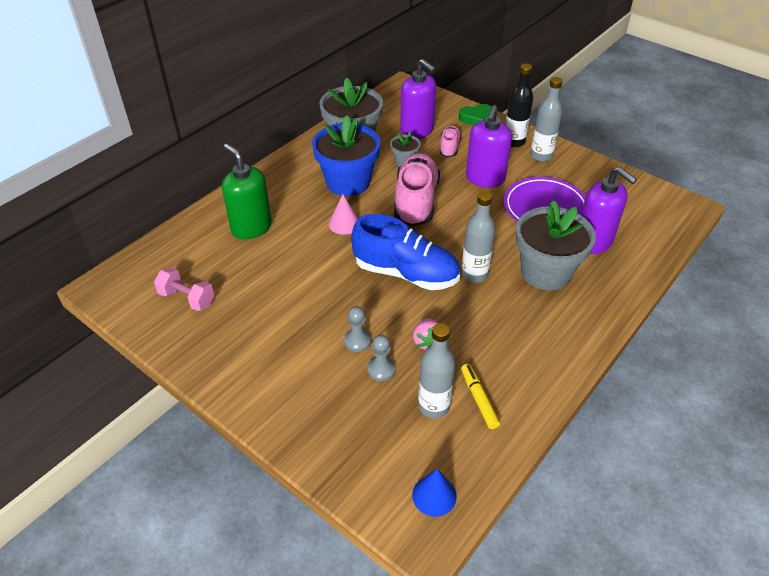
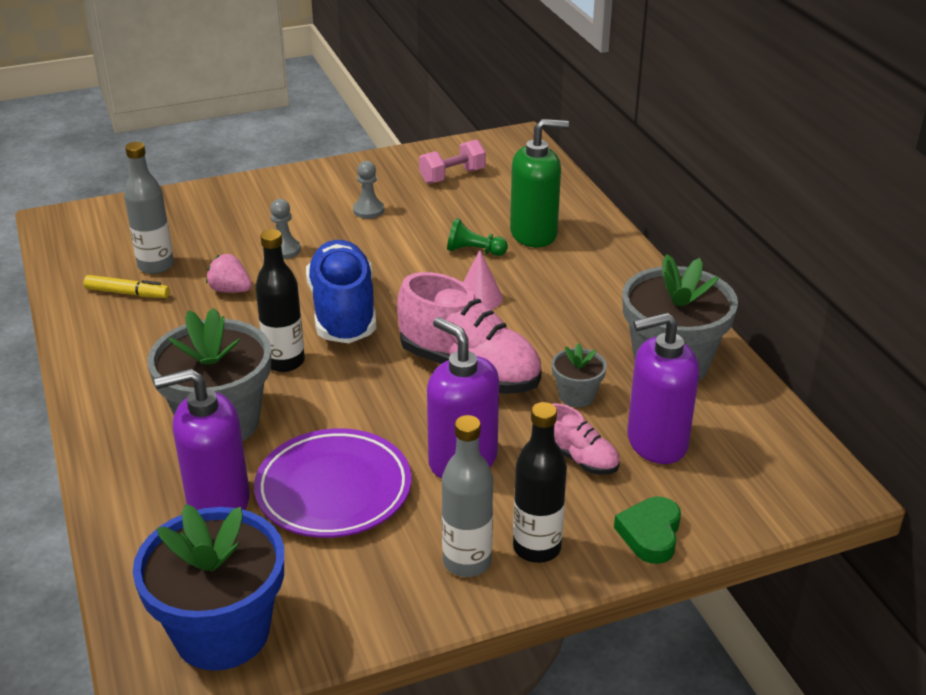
camera: 120 degrees right, 10 degrees down
(291, 246) = (474, 251): none -> green pawn
(348, 182) = (566, 327): blue flower pot -> blue flower pot (222, 632)
(381, 369) = (233, 252): grey pawn -> grey pawn (368, 210)
(406, 273) = (343, 312): blue shoe -> blue shoe turned 120 degrees clockwise
(434, 495) = (80, 235): blue cone -> none
(474, 274) = (284, 362): grey bottle -> black bottle

